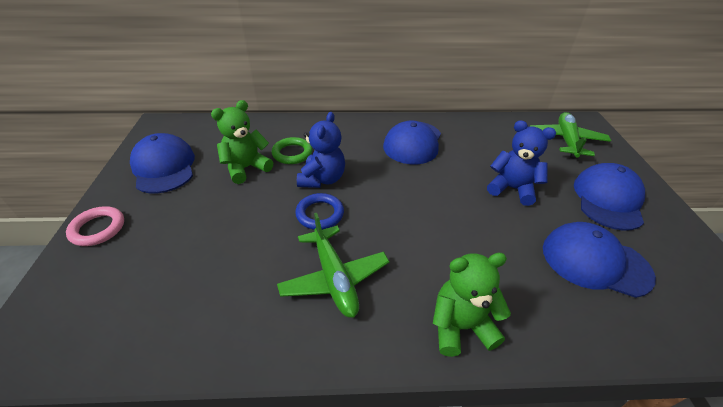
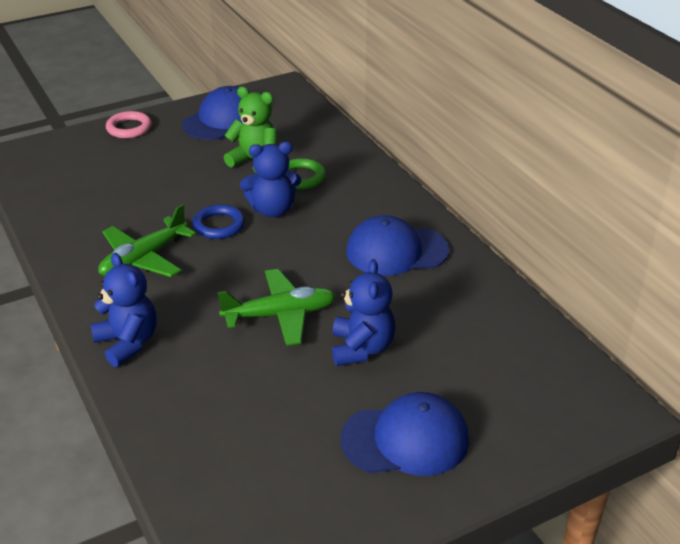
camera: 65 degrees right, 5 degrees down
(460, 326) = (128, 343): green teddy bear -> blue teddy bear
(566, 141) = (533, 390): green plane -> green plane (280, 315)
(595, 261) = (268, 429): blue cap -> none

